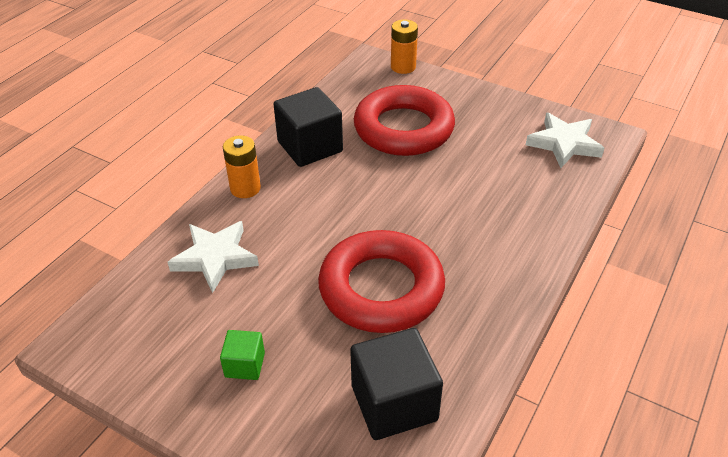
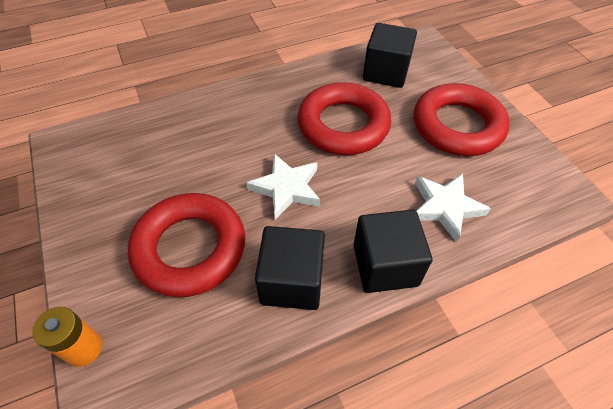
camera: 145 degrees left, 10 degrees up
(245, 188) = (385, 265): orange battery -> black cube
(245, 365) = (457, 126): green cube -> red ring
(564, 143) = (98, 153): white star -> white star (286, 188)

